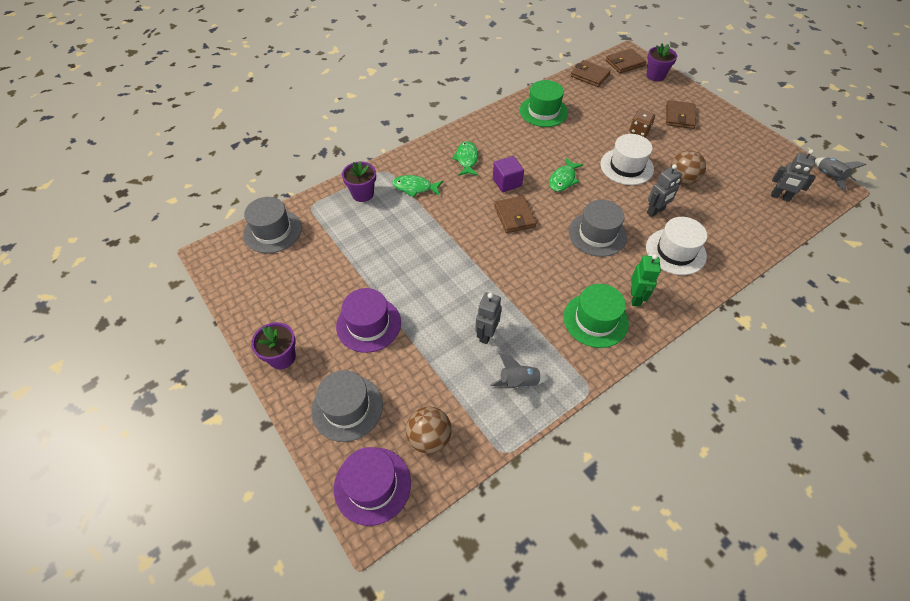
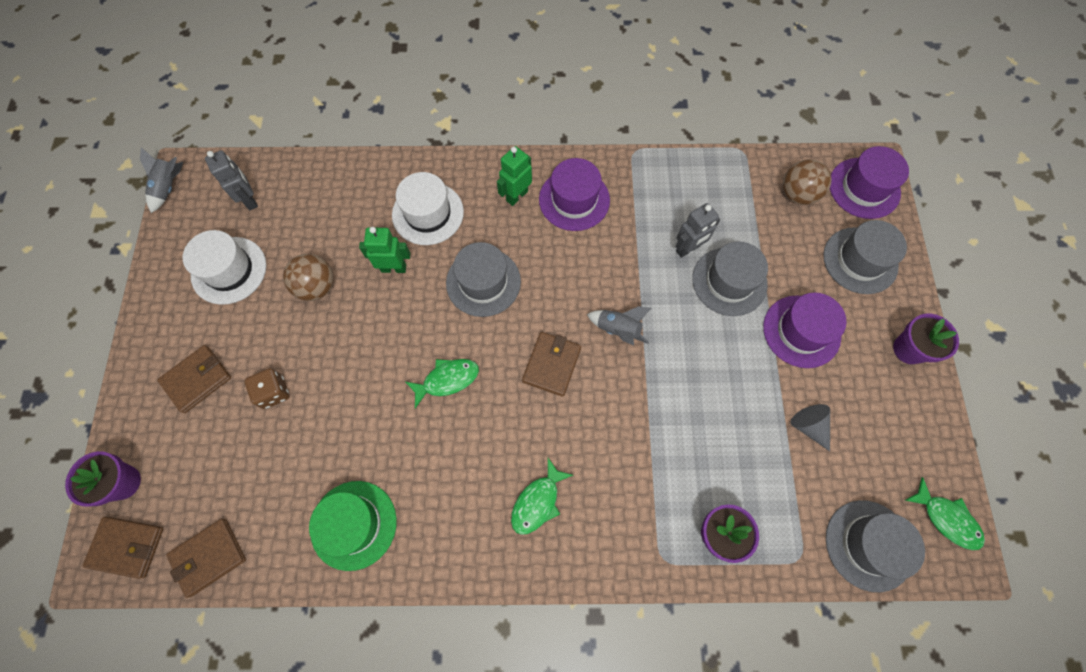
camera: 145 degrees left, 15 degrees up
(335, 269) = (808, 426): none -> grey cone
(415, 187) = (641, 496): green fish -> green fish (946, 518)
(440, 328) = (729, 281): none -> grey hat
(507, 182) = (518, 423): purple cube -> none
(518, 382) = (690, 191): grey rocket -> grey rocket (618, 329)
(589, 75) = (209, 557): brown wallet -> brown wallet turned 75 degrees clockwise
(595, 320) = (574, 200): green hat -> purple hat
(626, 166) = (355, 347): white hat -> white hat (229, 270)
(655, 211) = (394, 268): grey robot -> green robot

